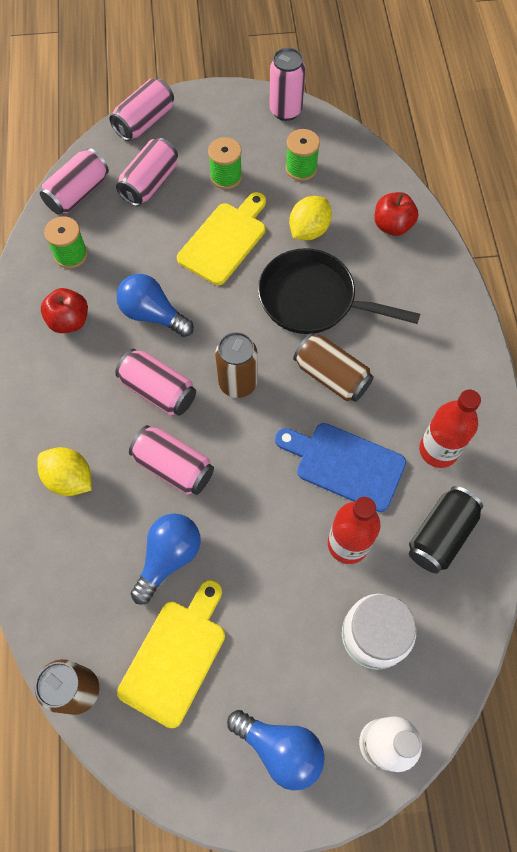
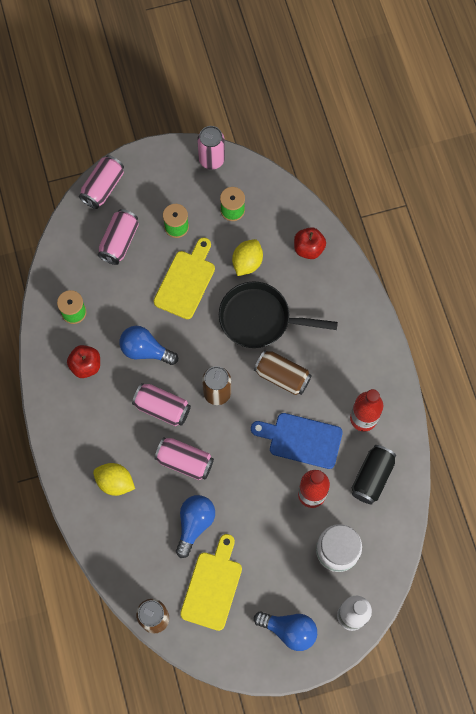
camera: 10 degrees left, 5 degrees up
(78, 193) = (66, 259): pink can -> none

